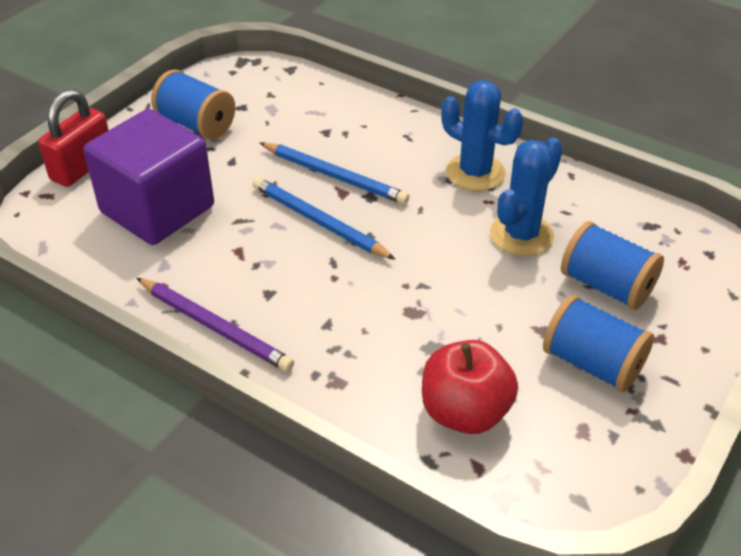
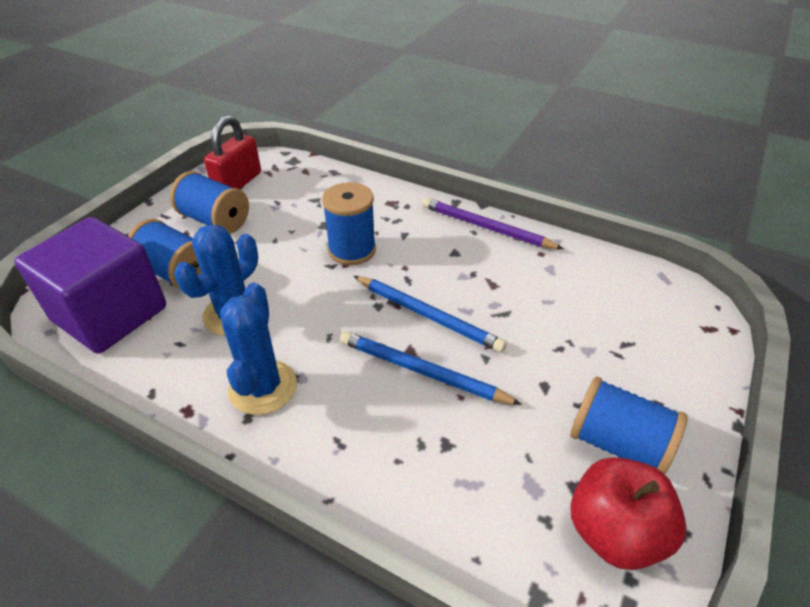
camera: 175 degrees right, 0 degrees up
(82, 167) = (704, 365): red padlock -> red padlock (238, 183)
(157, 209) = (589, 319): purple cube -> purple cube (110, 314)
(397, 303) = (352, 250): none -> blue spool
(465, 412) = (309, 192): red apple -> red apple (614, 532)
(475, 173) = (263, 387): blue cactus -> blue cactus turned 60 degrees clockwise

